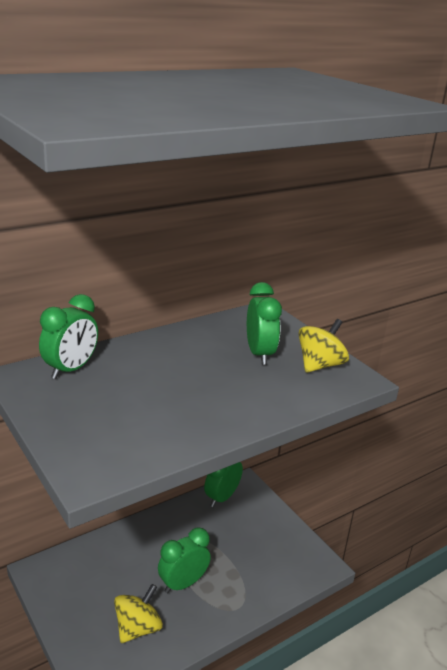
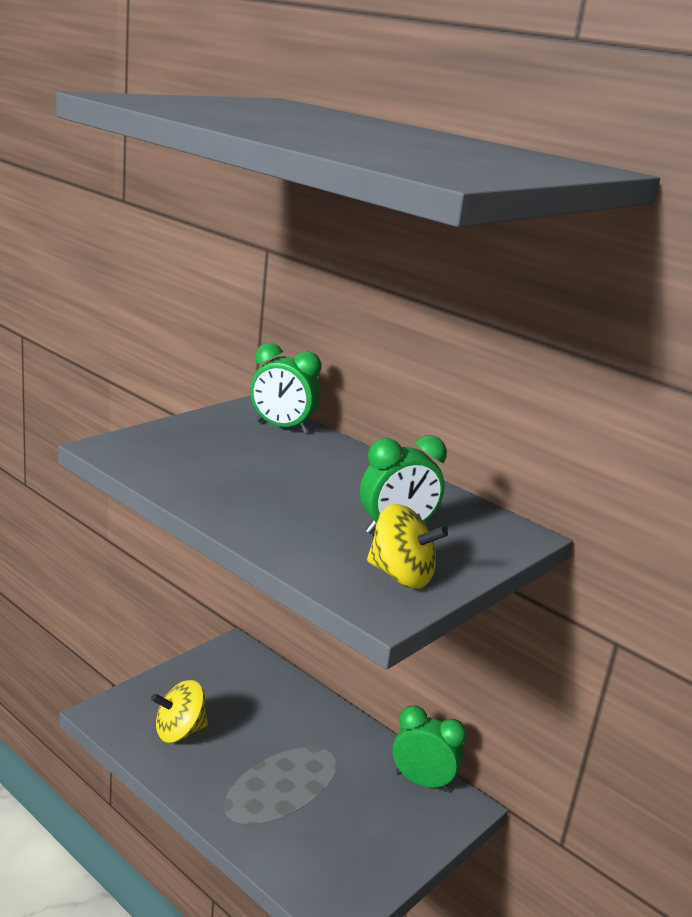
camera: 75 degrees right, 5 degrees down
(138, 628) = (179, 731): yellow spinning top -> yellow spinning top turned 135 degrees clockwise
(183, 583) = (253, 760): green clock -> none

